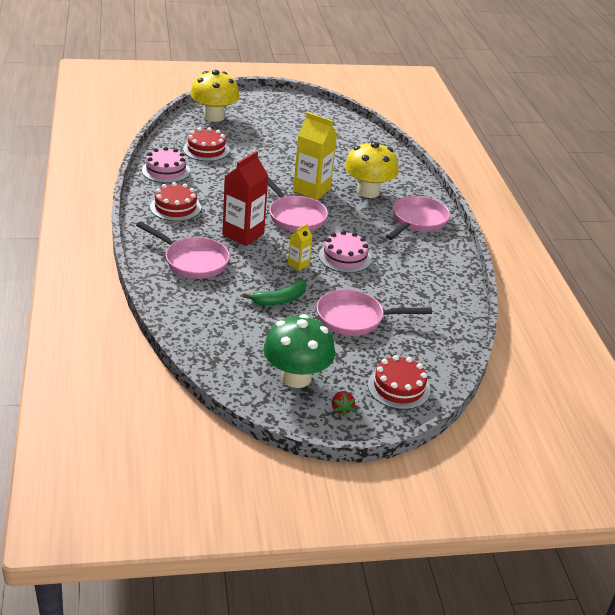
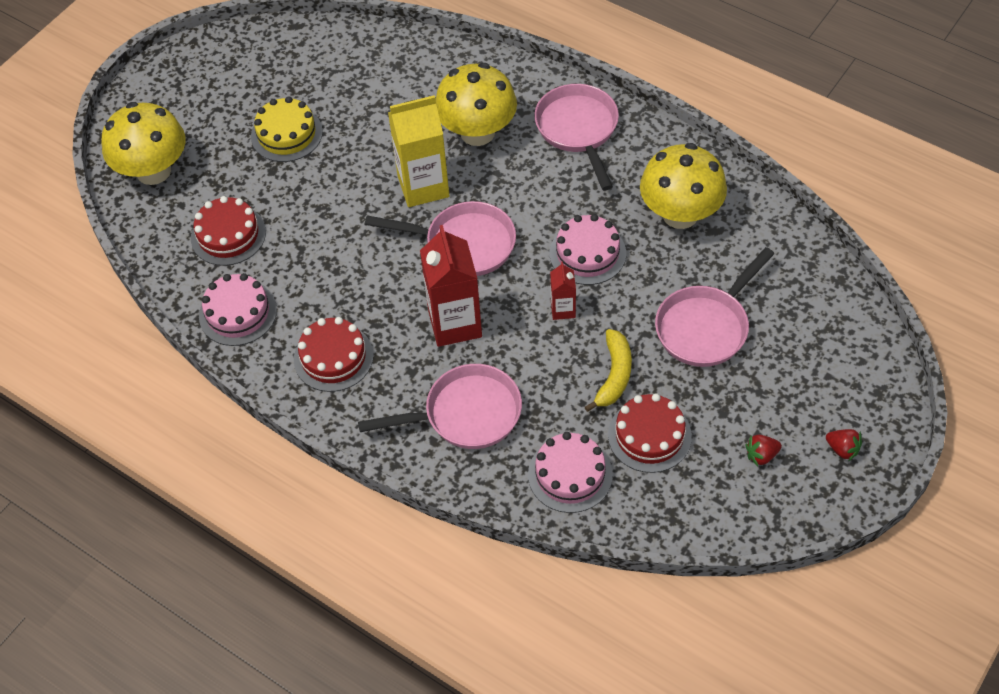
camera: 40 degrees left, 20 degrees up
(197, 312) = (570, 474): none -> pink cake
(280, 299) = (614, 375): green banana -> yellow banana
(285, 140) = (286, 134): none -> yellow cake
(296, 377) = (761, 455): green mushroom -> red strawberry
(298, 264) = (563, 309): yellow carton -> red carton
(398, 387) = (848, 372): red cake -> red cake (649, 435)
(415, 277) = (680, 214): none -> yellow mushroom

